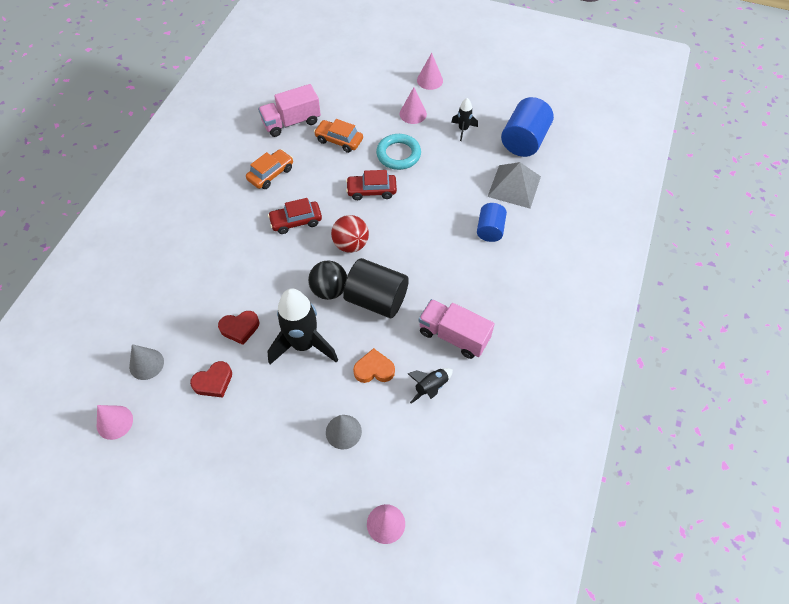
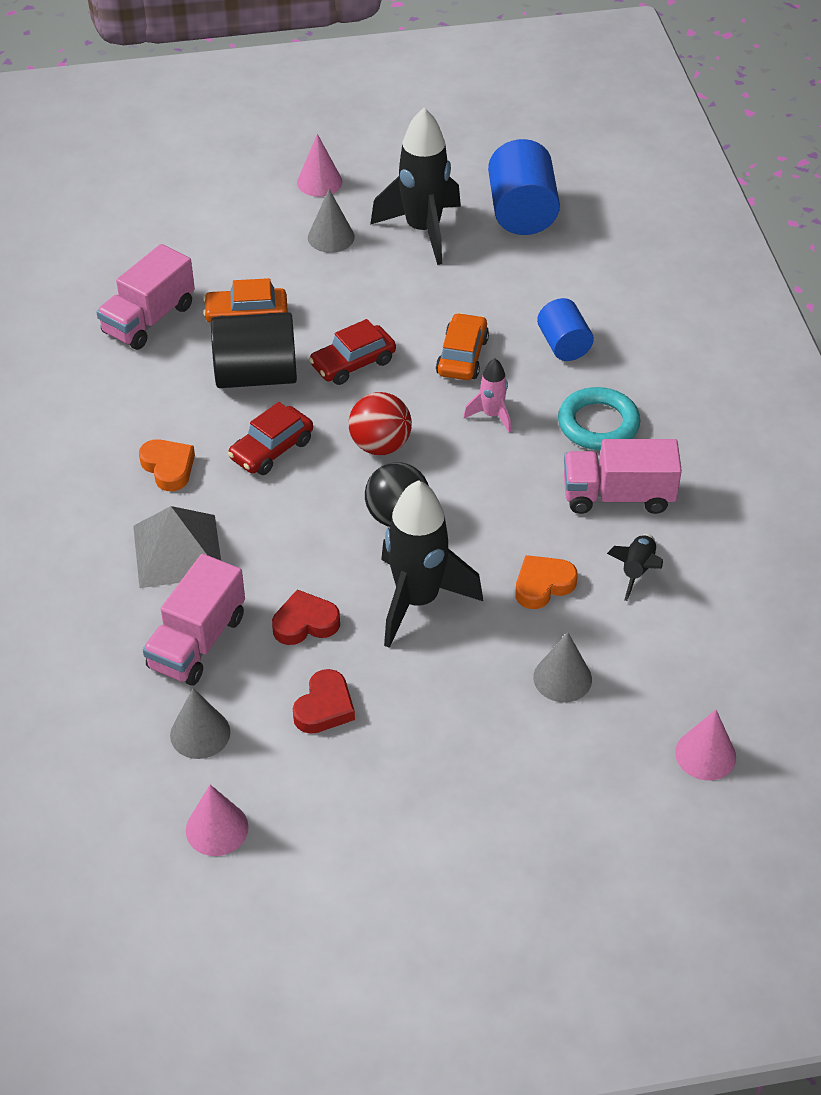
camera: 30 degrees left, 10 degrees down
(183, 312) = (197, 642): none -> pink truck
(240, 208) = (168, 468): none -> orange heart
(240, 328) = (305, 623): red heart -> red heart turned 150 degrees counterclockwise
(271, 174) = (177, 402): orange car -> orange car (462, 356)
(376, 299) = (475, 499): black cylinder -> black cylinder (256, 375)
(398, 154) = (354, 300): turquoise ring -> turquoise ring (598, 424)
(413, 114) = (331, 237): pink cone -> grey cone
(421, 254) = (492, 415): none -> pink rocket
(463, 129) = (423, 230): black rocket -> black rocket, size x2.07
(514, 186) = (553, 276): grey pyramid -> grey pyramid (177, 550)

